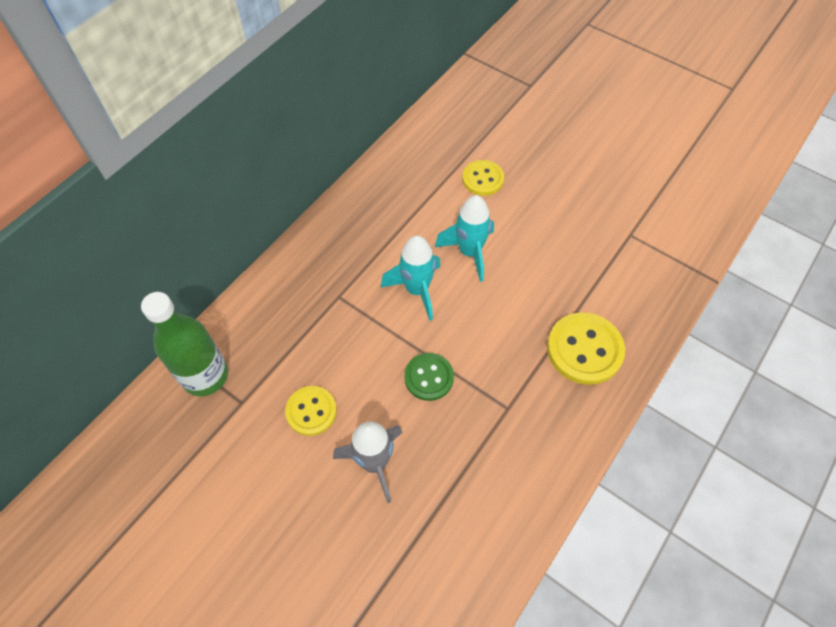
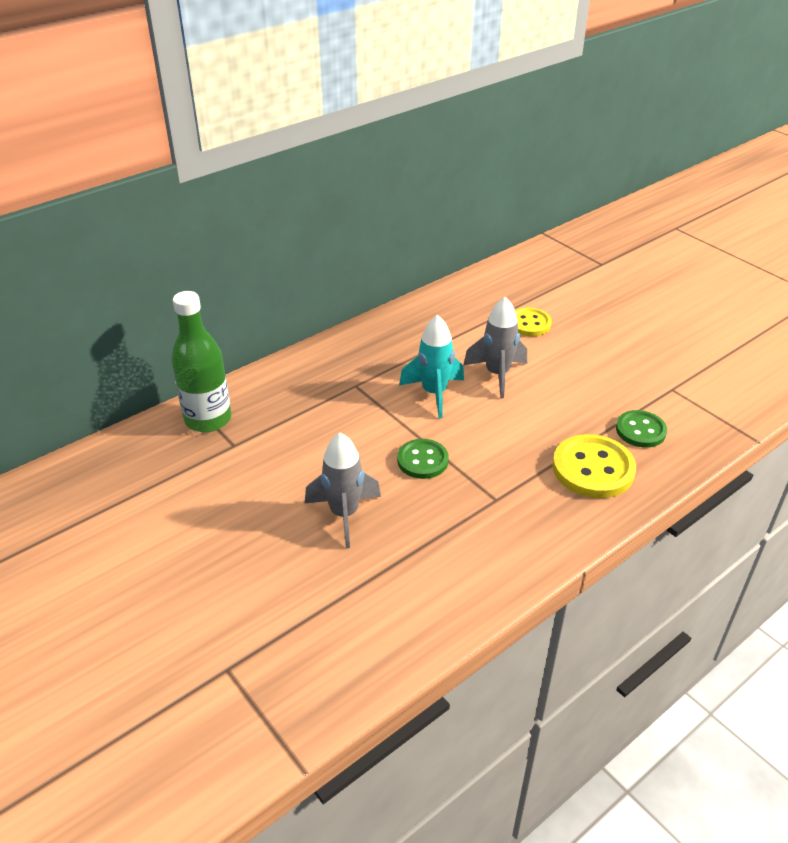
camera: 15 degrees right, 20 degrees down
(311, 411) = (297, 464): yellow button -> none
(469, 252) = (497, 374): turquoise rocket -> grey rocket
(615, 293) = (640, 430): none -> green button

